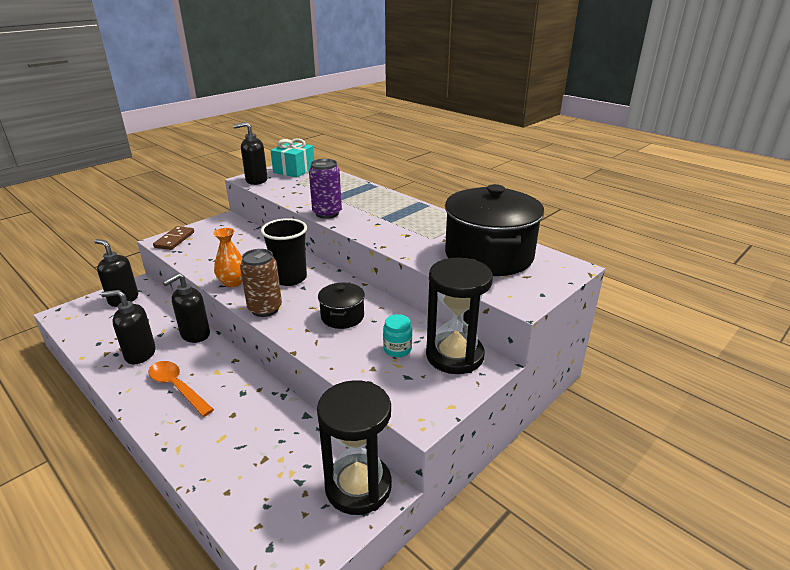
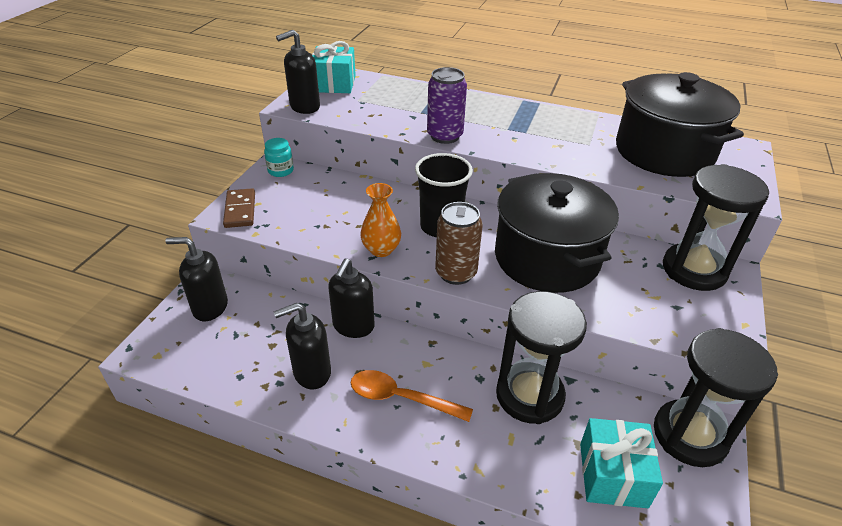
camera: 25 degrees left, 10 degrees up
(265, 415) = (529, 395): none -> black hourglass
(267, 489) = (613, 475): none -> turquoise gift
(342, 317) = (546, 258): black pot -> black pot, size x2.08
(397, 349) = (637, 279): turquoise jar -> turquoise jar (281, 171)

